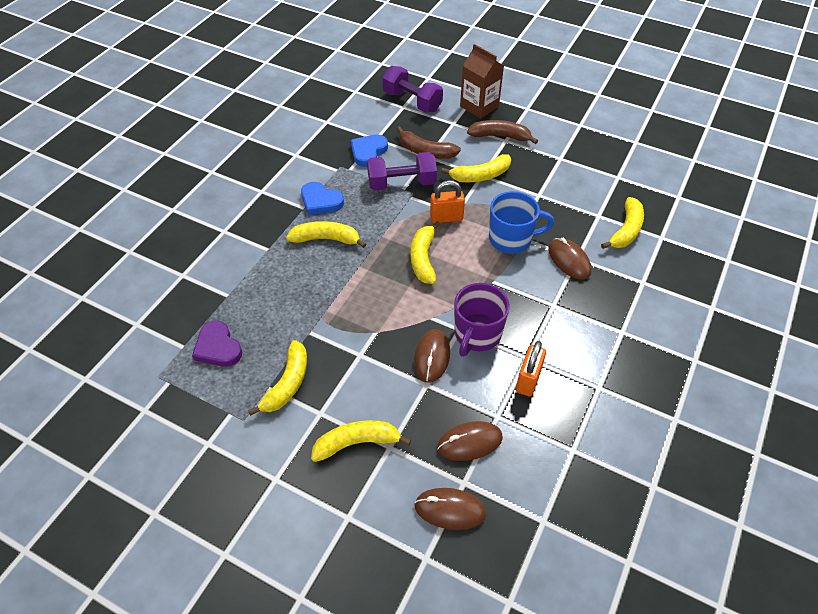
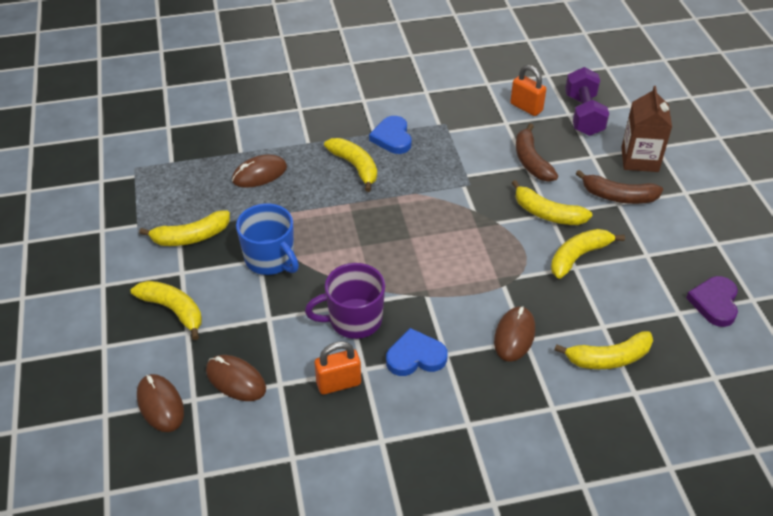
camera: 50 degrees right, 5 degrees down
(218, 347) = (188, 179): purple heart -> purple heart (714, 303)
(368, 152) = (483, 128): blue heart -> blue heart (415, 356)
(401, 183) = (472, 170): purple dumbbell -> none
(423, 258) = (401, 236): yellow banana -> yellow banana (578, 256)
(432, 357) = (300, 305): brown mouse -> brown mouse (259, 174)
(446, 218) = (466, 222): orange padlock -> orange padlock (526, 107)
(500, 136) = (618, 196): brown banana -> brown banana turned 135 degrees clockwise
(511, 239) = (492, 280): blue mug -> blue mug (270, 259)

